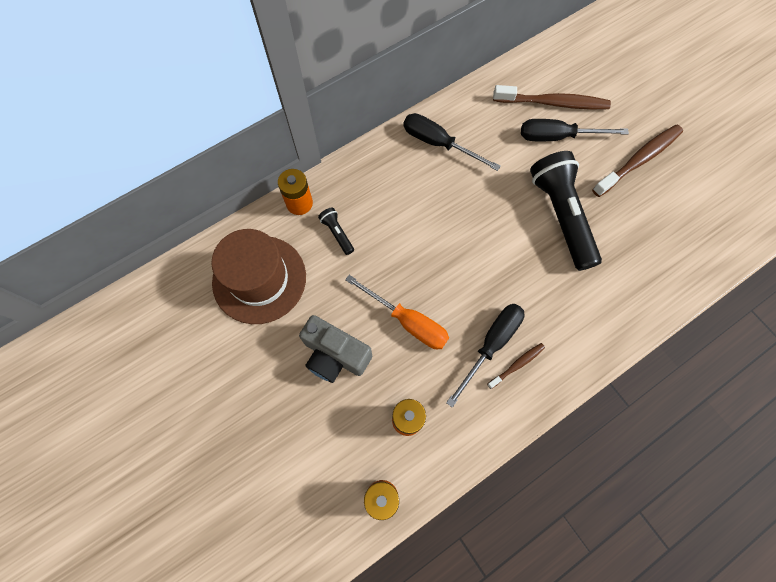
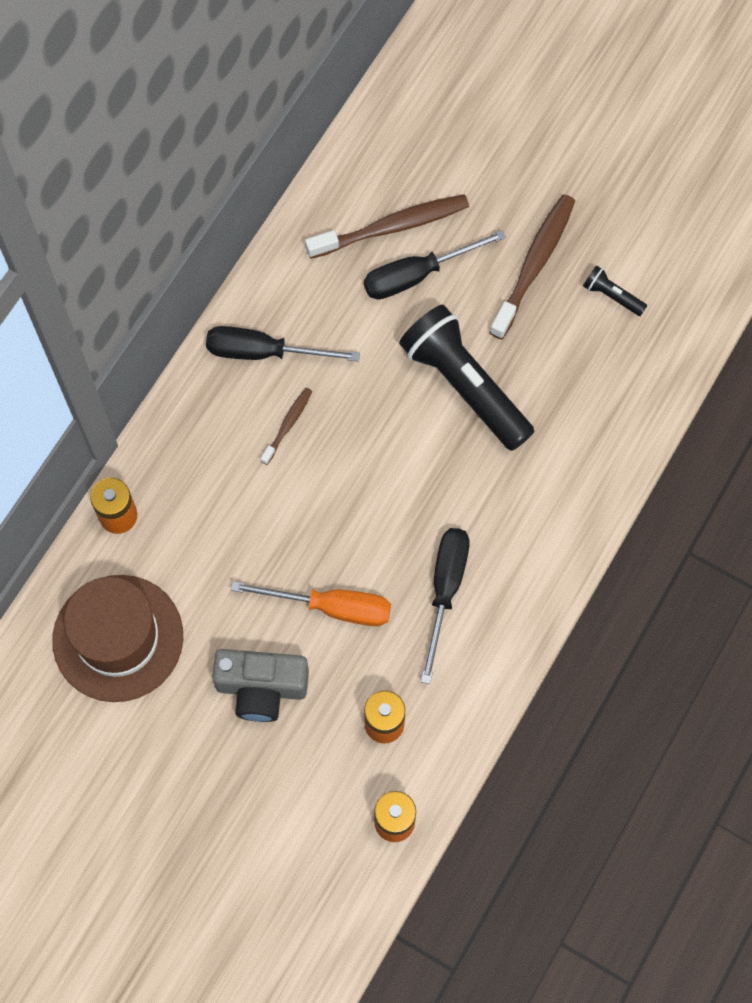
camera: 25 degrees left, 0 degrees up
(337, 233) = (188, 534): black flashlight -> black flashlight (612, 296)
(516, 365) = (486, 601): brown toothbrush -> brown toothbrush (287, 425)

